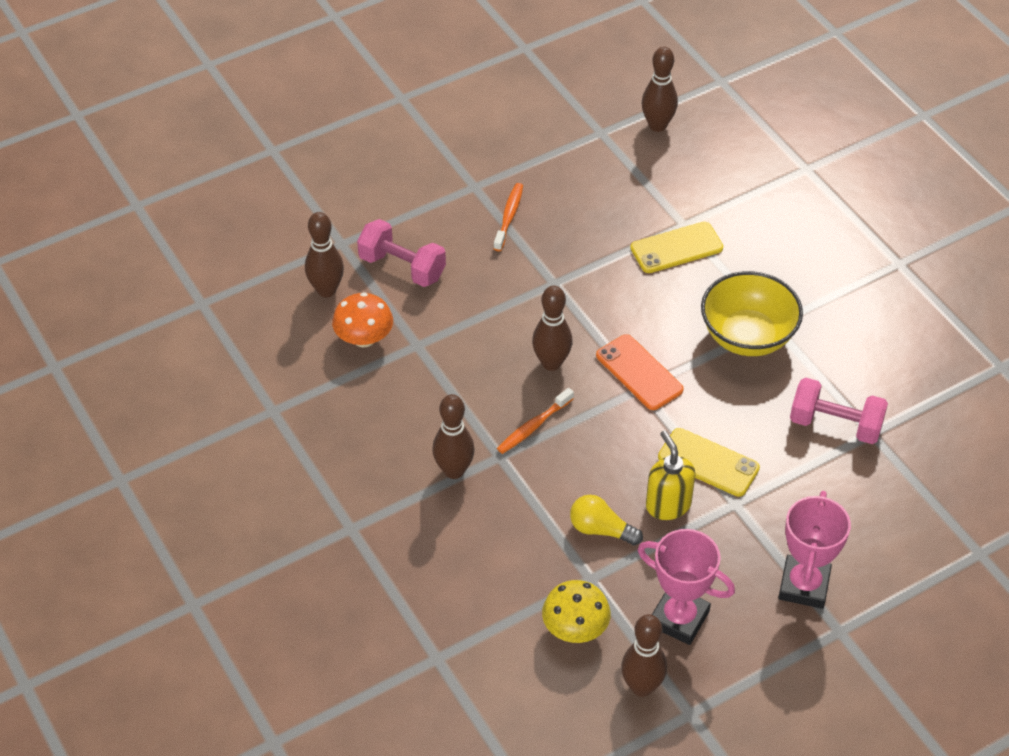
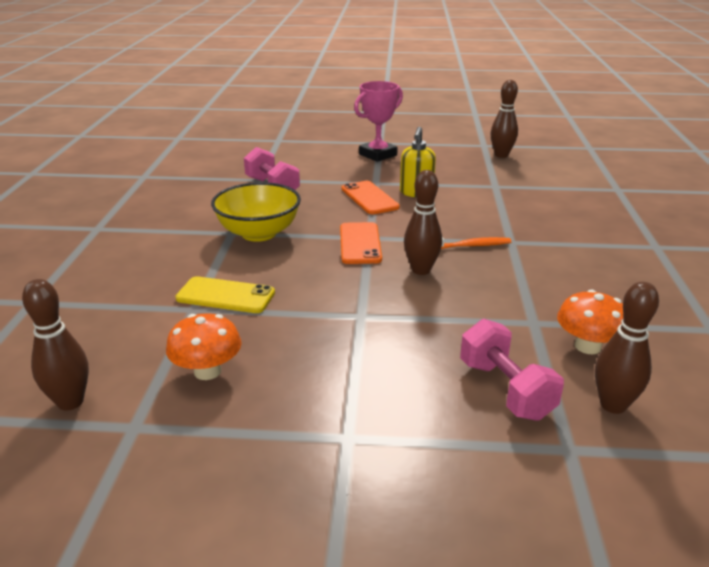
camera: 145 degrees left, 20 degrees down
(454, 470) = (553, 246): brown bowling pin -> none
(509, 217) = (342, 386): orange toothbrush -> none
(575, 629) = (521, 176): yellow mushroom -> none
(601, 529) = (469, 197): yellow light bulb -> none
(605, 183) = (207, 371): none -> orange mushroom
(679, 618) = (458, 164): pink trophy -> none
(708, 463) = (369, 198): yellow phone -> orange phone

